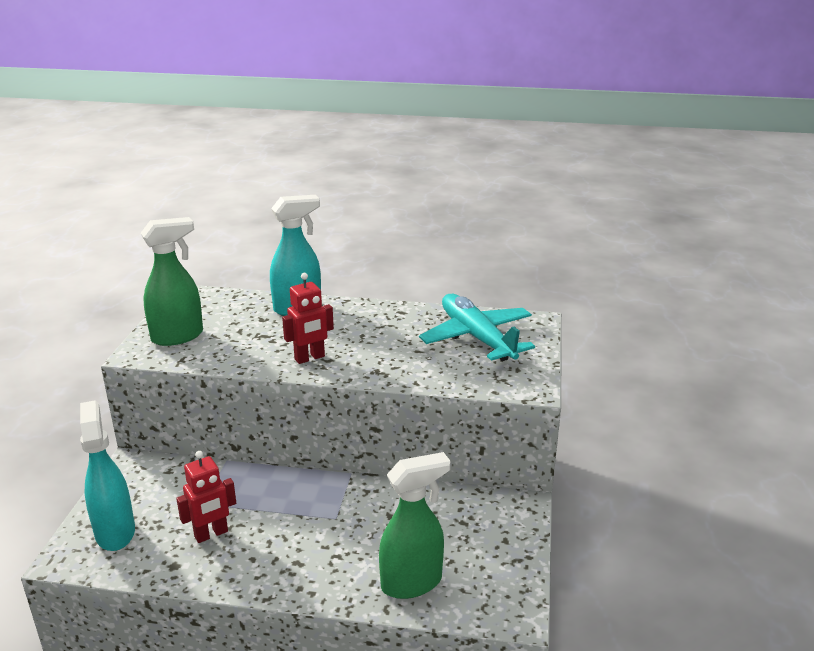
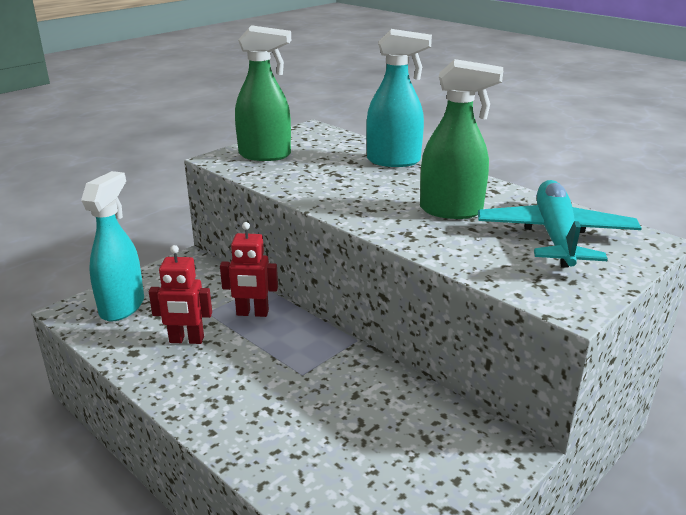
camera: 35 degrees right, 0 degrees up
(310, 358) = (355, 202): red robot -> red robot (252, 313)
(412, 583) = (312, 472): green spray bottle -> green spray bottle (452, 211)

